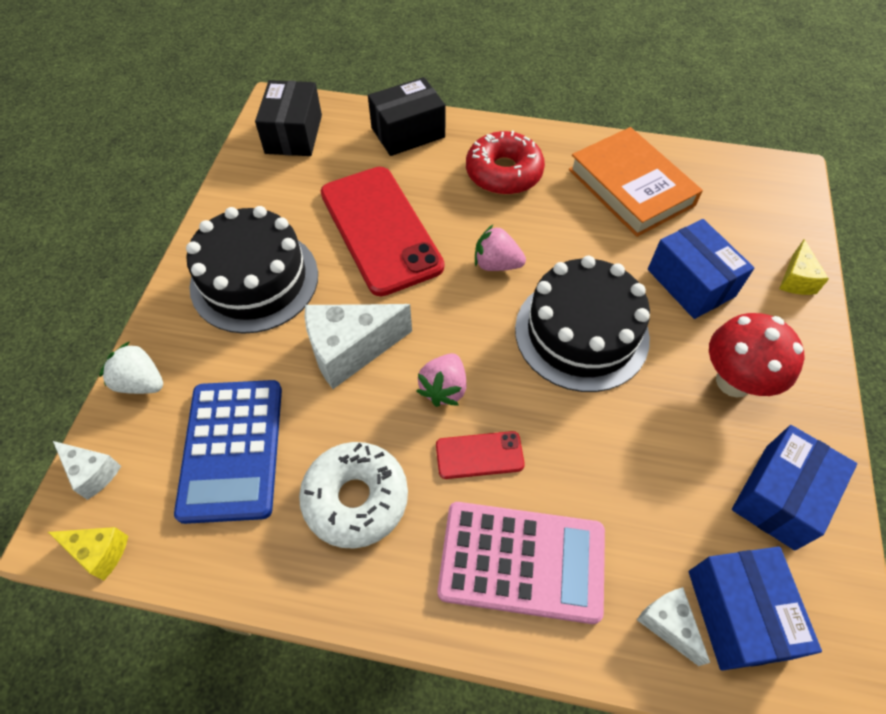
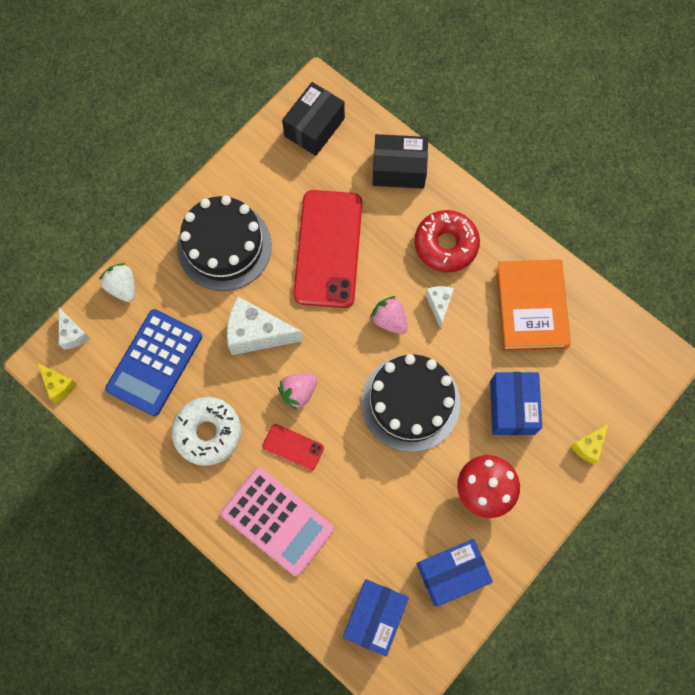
camera: 30 degrees right, 15 degrees up
(667, 624) = (333, 599): white cheese -> white cheese (439, 305)

